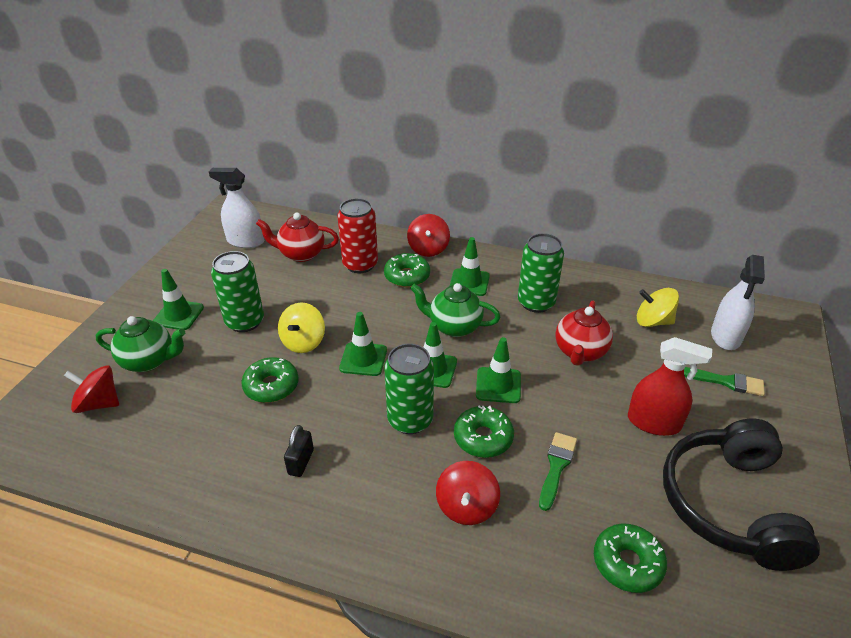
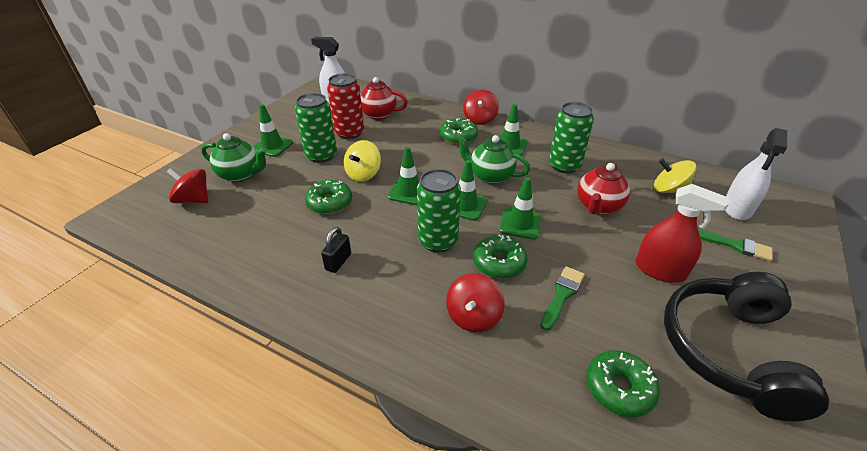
camera: 10 degrees right, 0 degrees up
(360, 264) = (422, 125): red can -> red can (349, 133)

